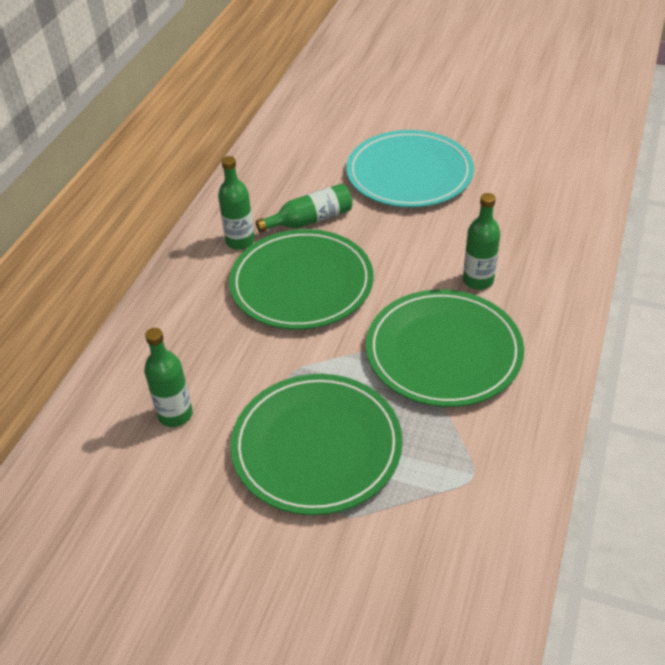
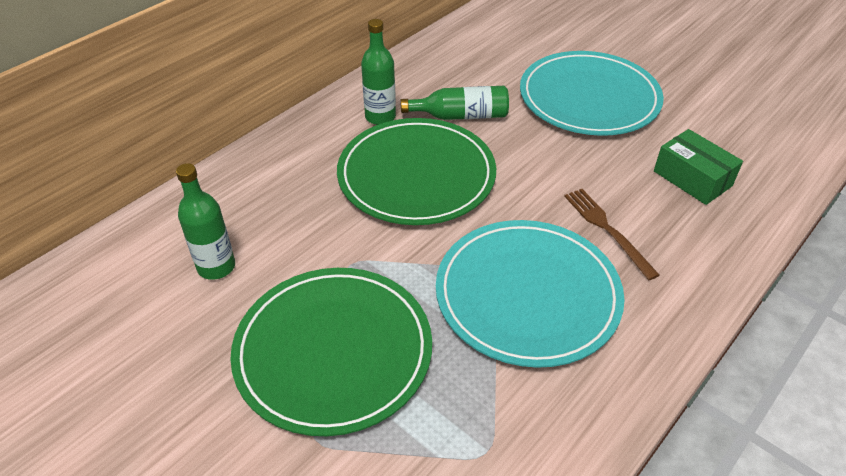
camera: 20 degrees right, 0 degrees up
(443, 351) = (527, 295): green plate -> turquoise plate
(478, 280) = (607, 229): green bottle -> brown fork
(522, 219) = (692, 178): none -> green box

